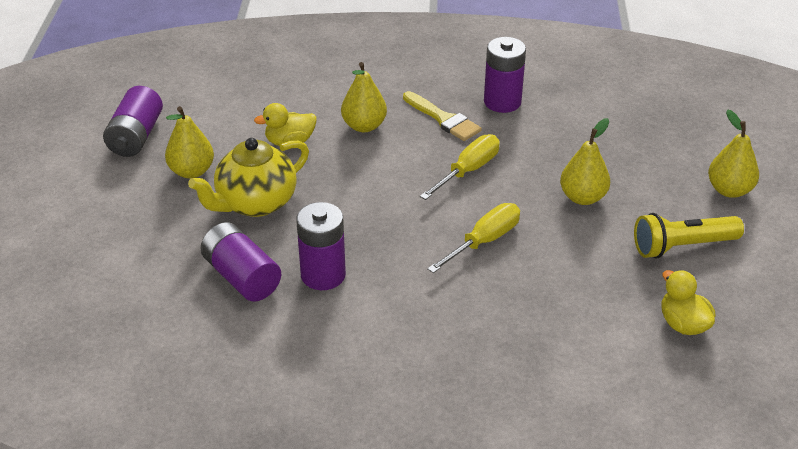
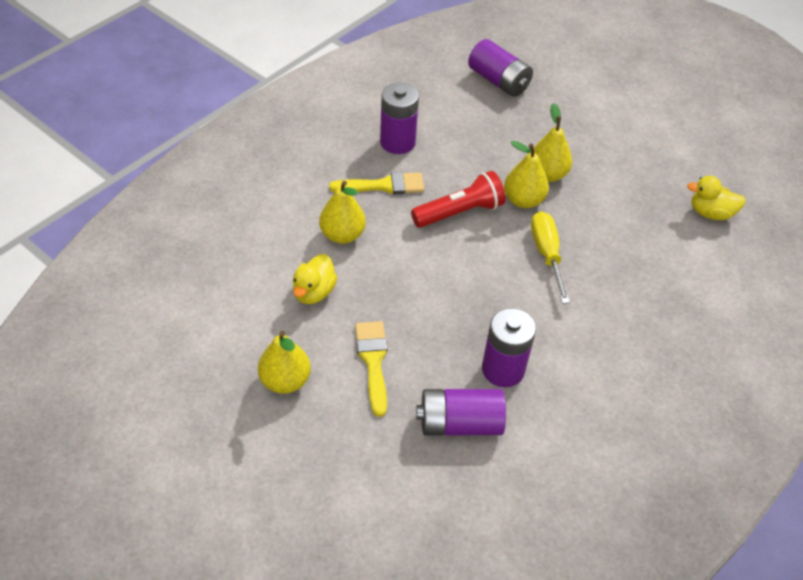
camera: 55 degrees left, 10 degrees up
(136, 137) = (189, 394): purple battery -> purple battery (498, 81)
(255, 203) = (373, 361): yellow teapot -> yellow brush
(468, 171) = (459, 212): yellow screwdriver -> red flashlight
(682, 247) = (639, 163): yellow flashlight -> none
(729, 190) = (604, 105): yellow pear -> yellow pear (523, 200)

